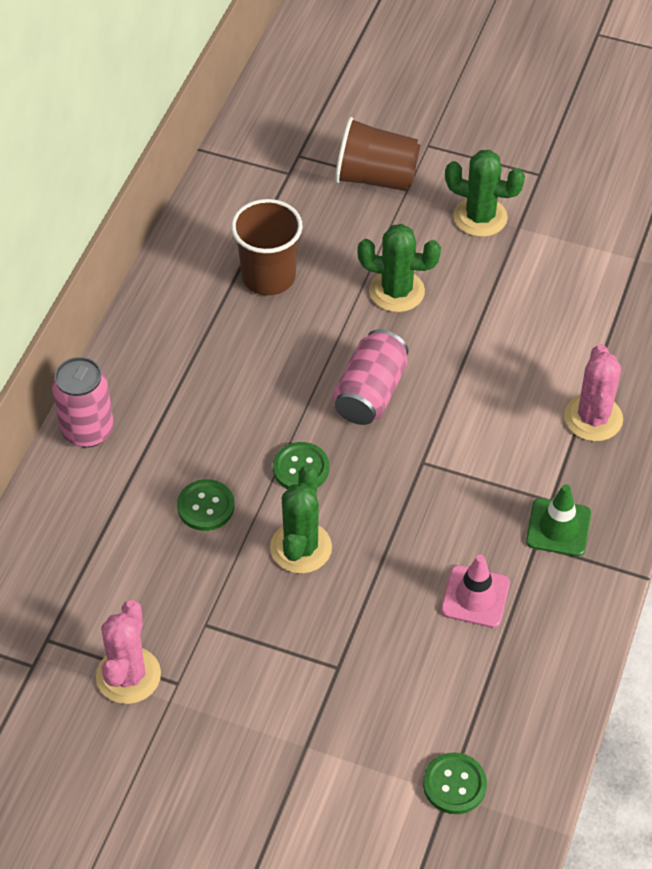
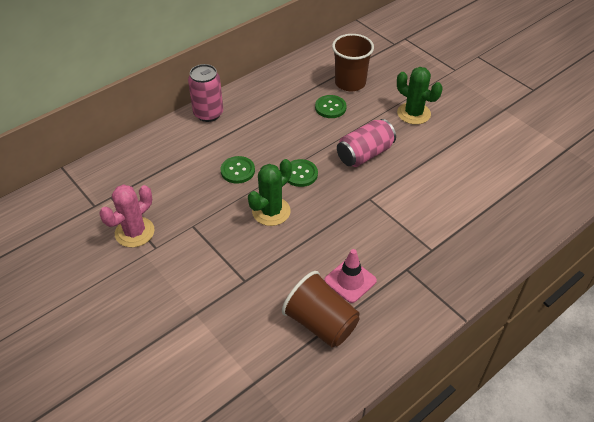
camera: 30 degrees right, 5 degrees down
(375, 178) = (439, 60): brown cup -> brown cup (321, 323)
(454, 784) = (262, 379): green button -> green button (330, 107)
(480, 217) = (485, 97): green cactus -> none
(558, 527) = (426, 266): green traffic cone -> none
(593, 418) = (487, 218): pink cactus -> none

